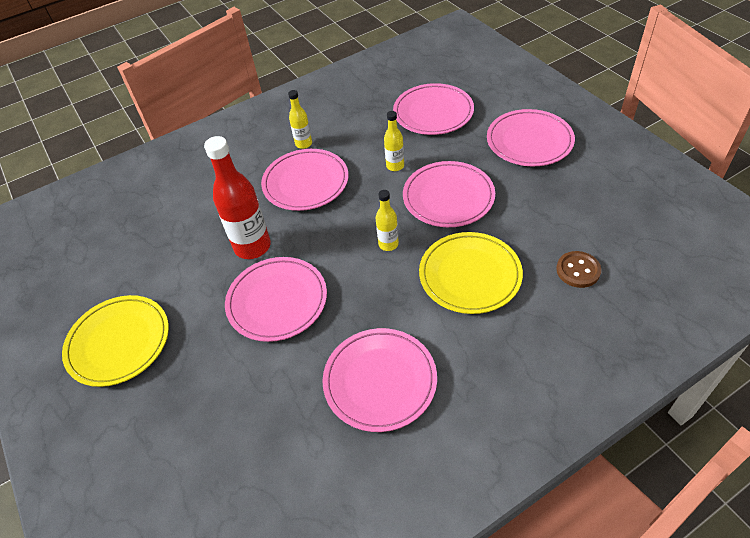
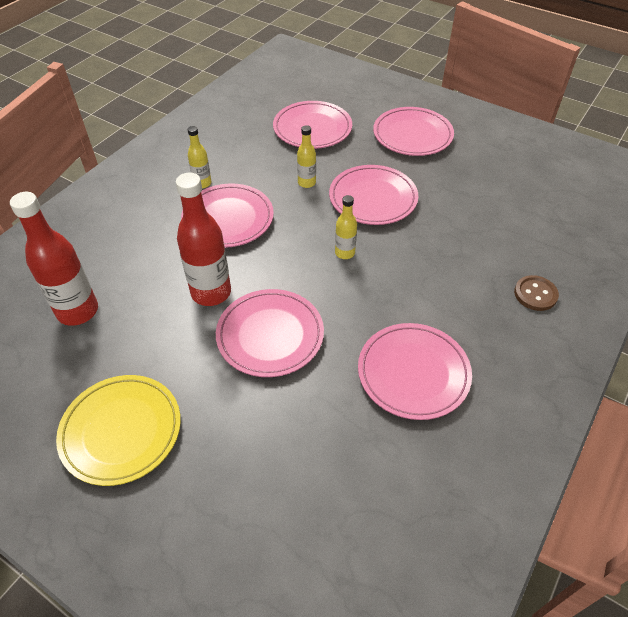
camera: 30 degrees left, 0 degrees up
(145, 231) = (78, 311): none -> red bottle
(470, 275) = (433, 259): yellow plate -> none
(578, 270) = (516, 230): brown button -> brown button (535, 294)

